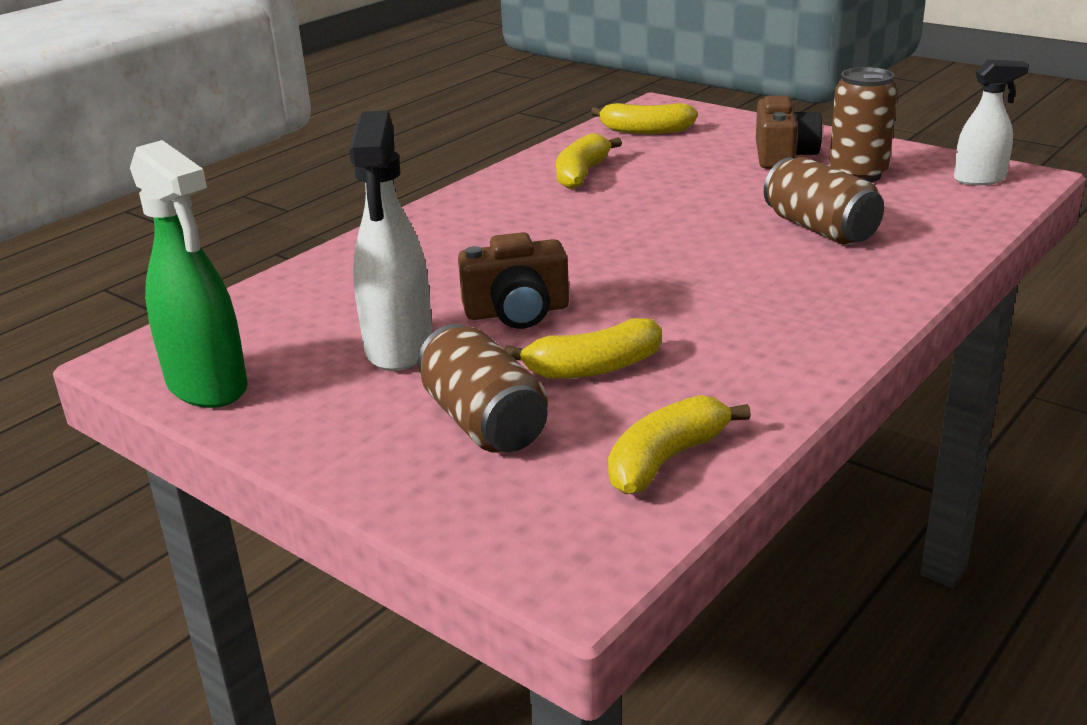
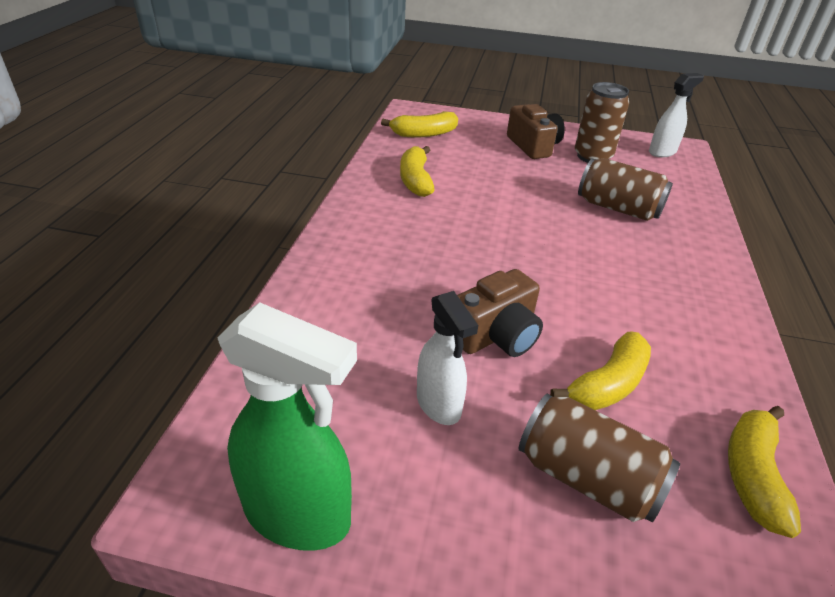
camera: 30 degrees left, 10 degrees up
(399, 348) = (439, 405): white spray bottle -> white spray bottle, size x0.63

